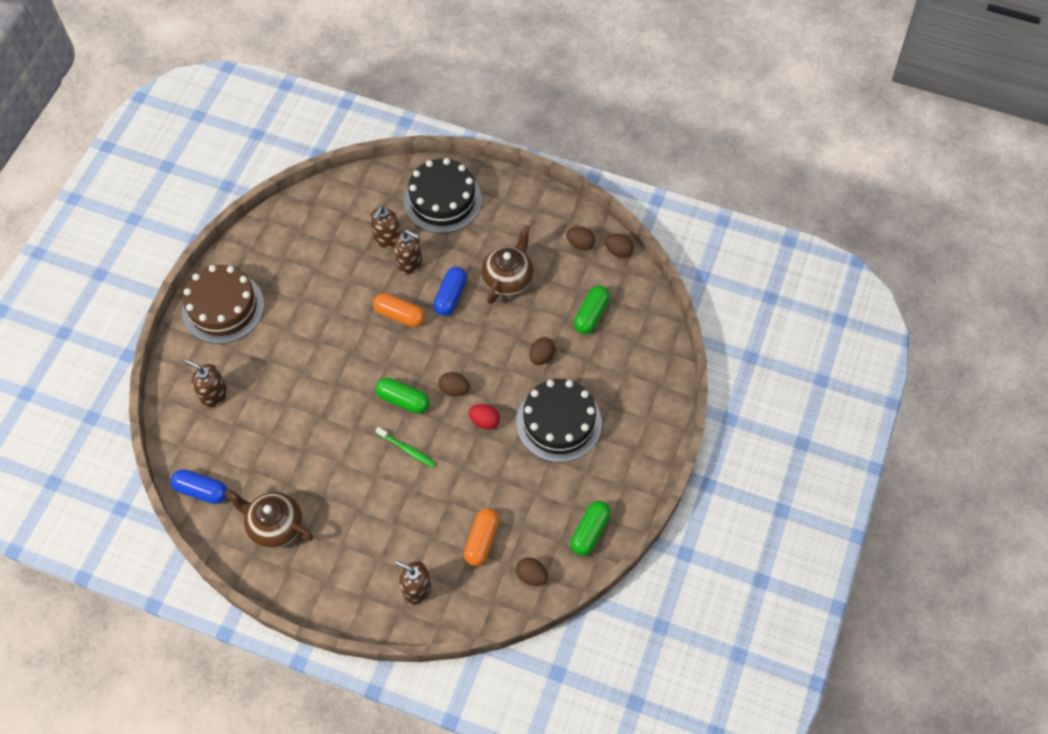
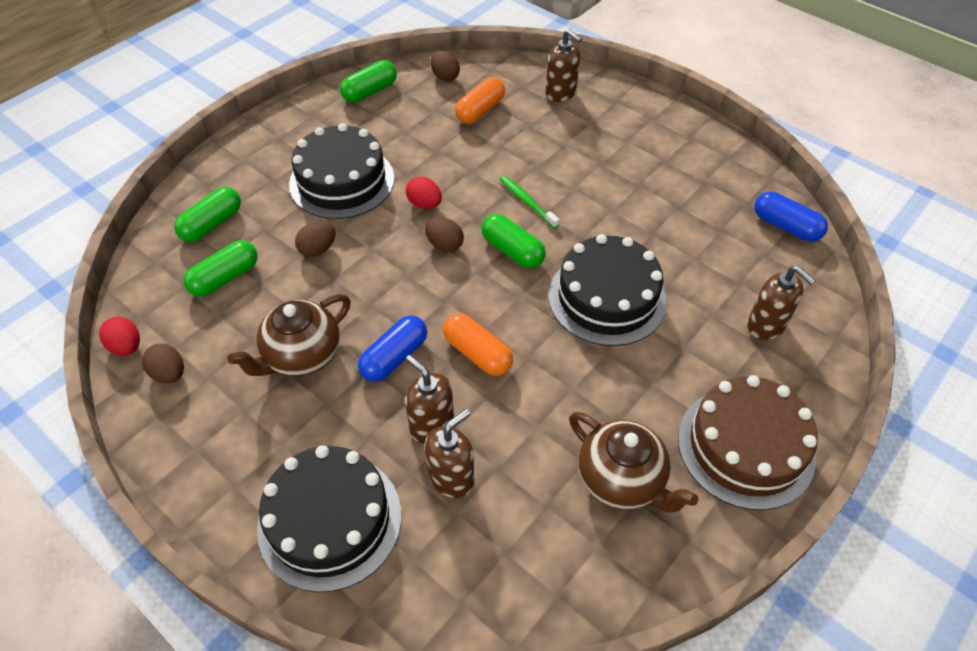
camera: 160 degrees left, 10 degrees down
(275, 526) = (699, 174): brown teapot -> brown teapot (622, 480)
(326, 382) = (607, 298): none -> black cake
(618, 251) = (126, 347): brown egg -> red egg
(629, 352) = (212, 224): none -> green capsule

